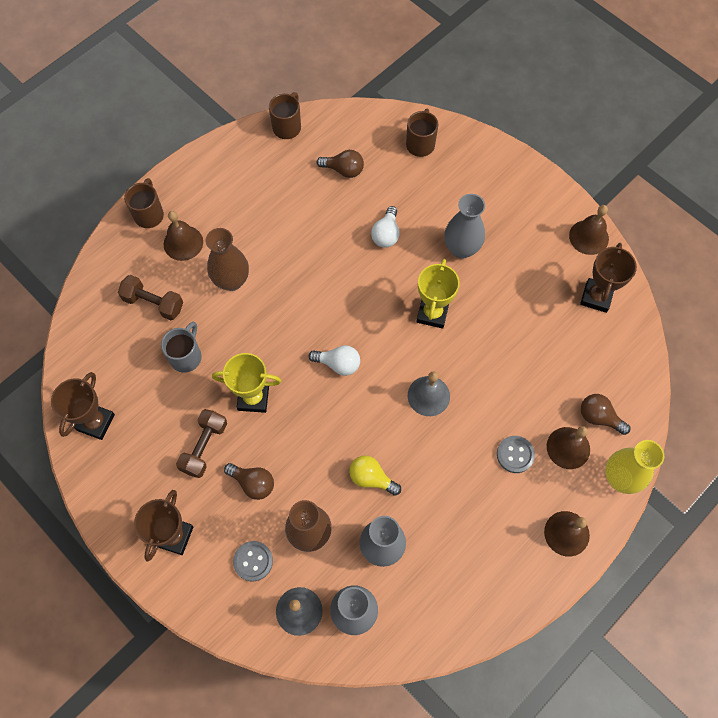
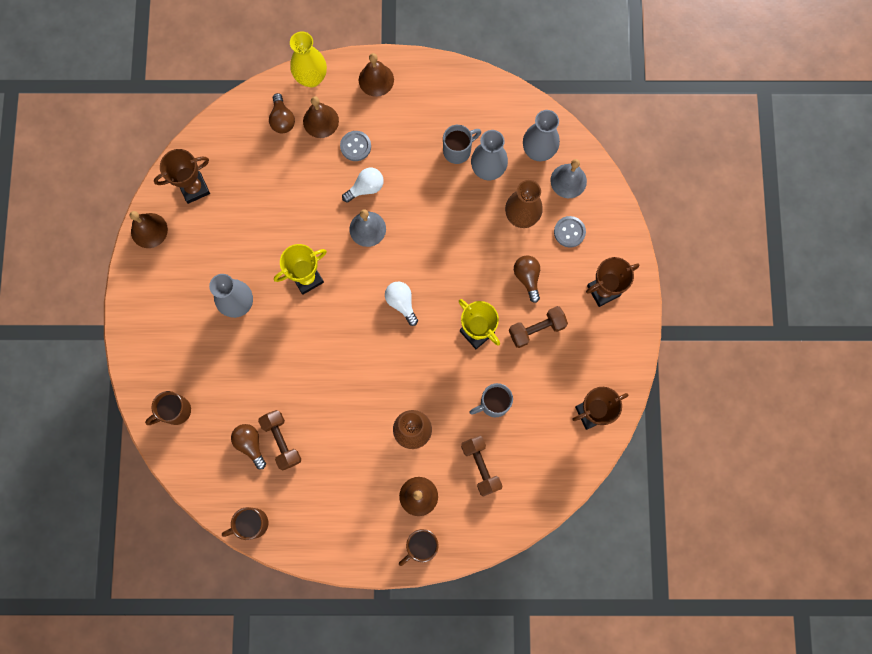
camera: 135 degrees left, 10 degrees up
(324, 191) = (281, 441): none -> brown dumbbell
(371, 478) = (454, 213): yellow light bulb -> none
(386, 234) = (275, 364): white light bulb -> white light bulb (366, 188)
(426, 539) = (458, 150): none -> grey mug

